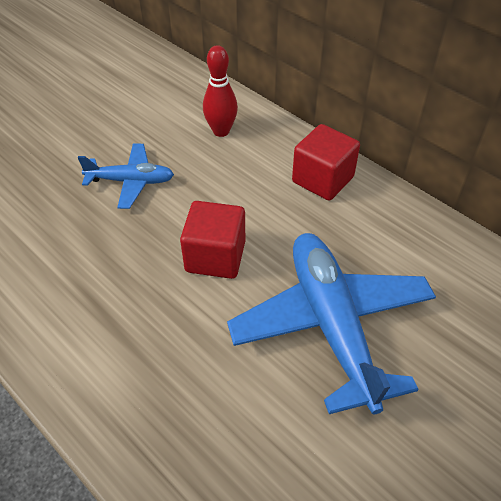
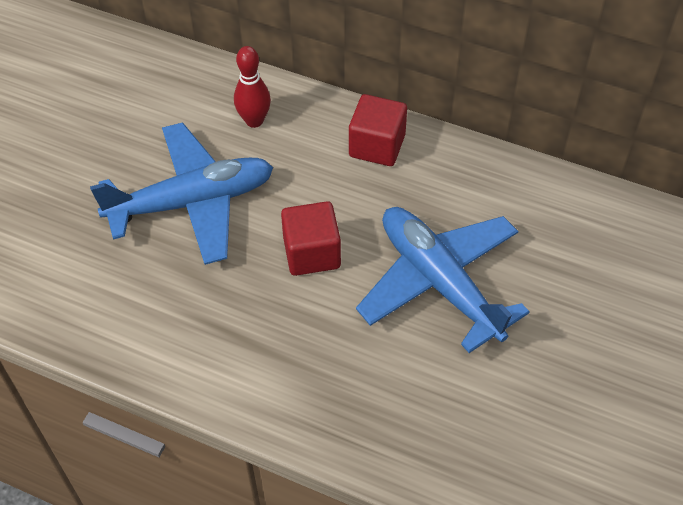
camera: 20 degrees left, 5 degrees up
(131, 181) = (192, 202): blue plane -> blue plane, size x1.87

